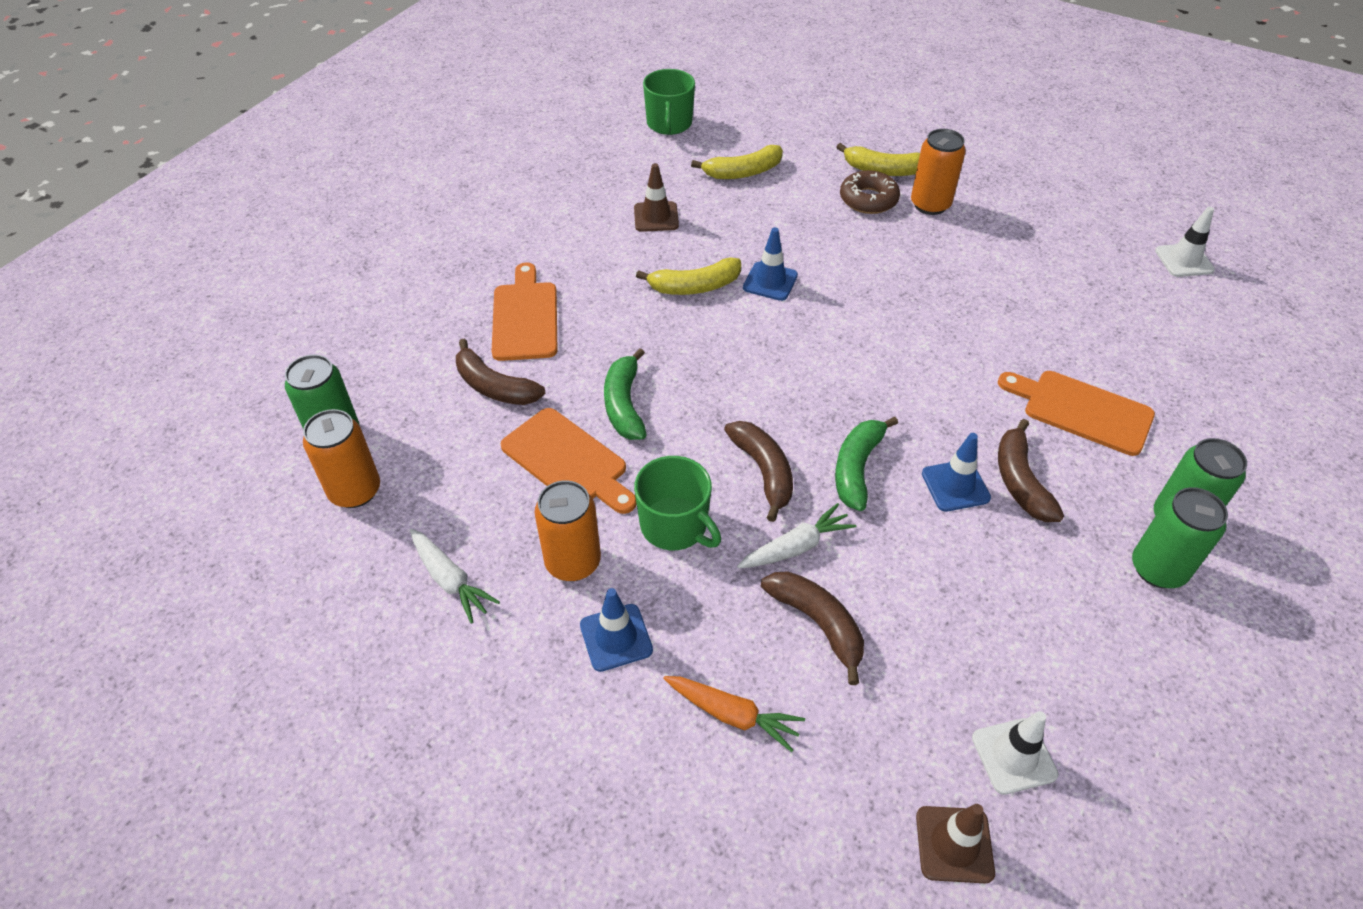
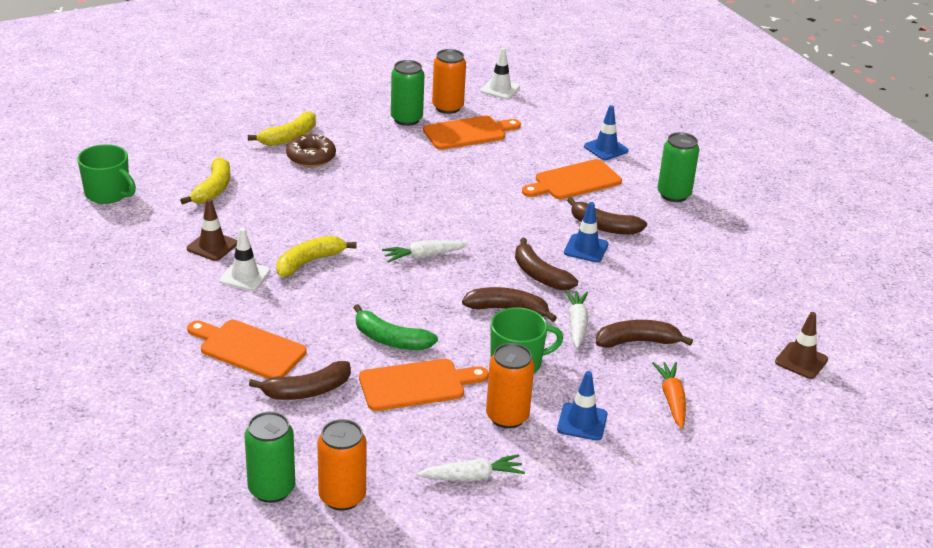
camera: 60 degrees left, 15 degrees down
(695, 286) = (309, 262): yellow banana -> yellow banana turned 150 degrees counterclockwise
(732, 715) = (672, 400): orange carrot -> orange carrot turned 60 degrees counterclockwise
(770, 281) = (342, 231): blue traffic cone -> blue traffic cone (606, 149)
(790, 359) = (424, 256): none -> white carrot
(857, 468) = (539, 275): green banana -> brown banana
(930, 205) = (346, 138): orange can -> orange can (447, 107)
(1014, 756) = (767, 318): white traffic cone -> white traffic cone (245, 276)
(1060, 280) = (468, 133): none -> orange cutting board
(1158, 569) = (697, 217): green can -> green can (406, 119)

